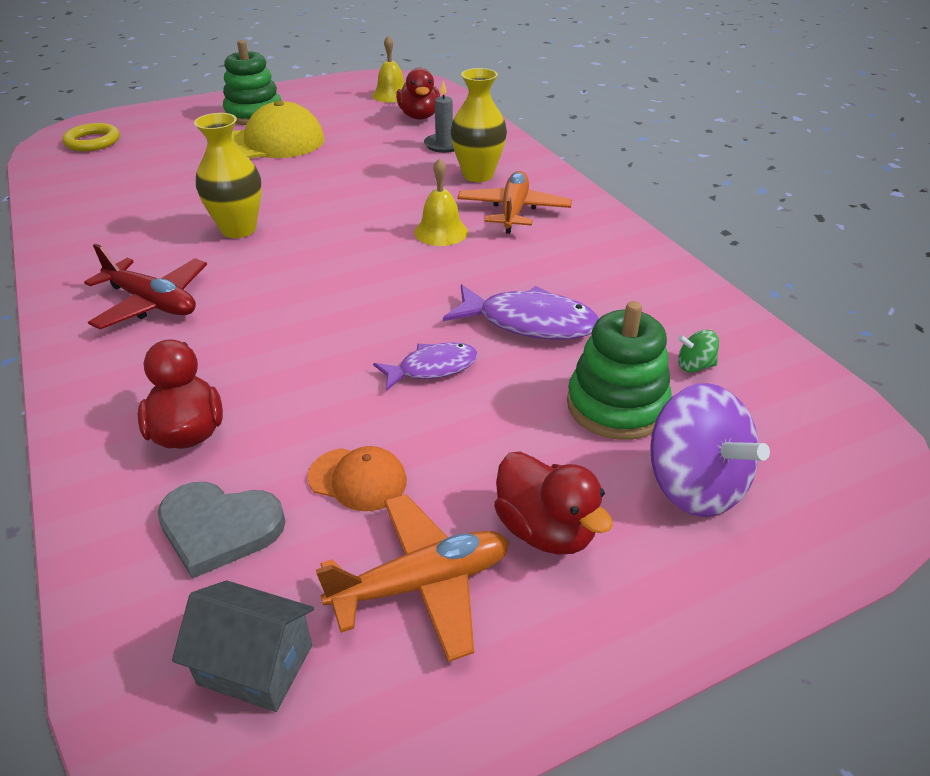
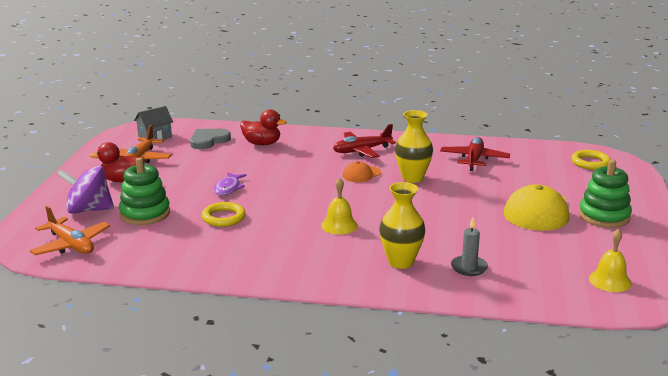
camera: 125 degrees right, 15 degrees down
(131, 206) = (474, 160): none -> red plane
(358, 479) = (194, 161): orange cap -> orange cap (361, 174)
(419, 116) = (542, 277): red duck -> none
(513, 211) = (334, 255): orange plane -> orange plane (71, 245)
(529, 323) = (223, 217): purple fish -> yellow ring
(694, 366) = (133, 241): green spinning top -> none

